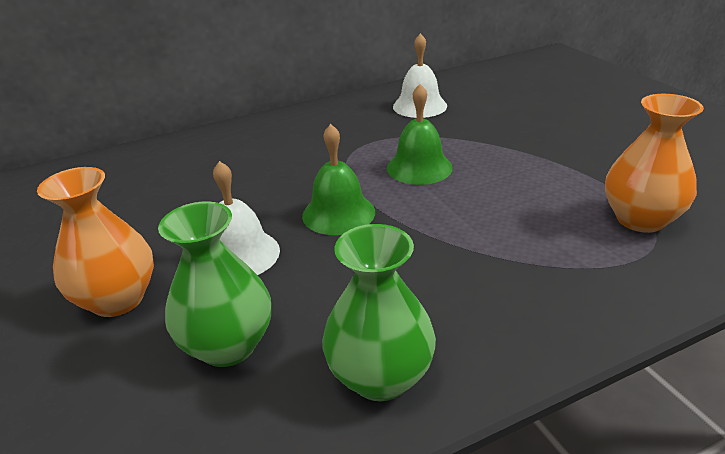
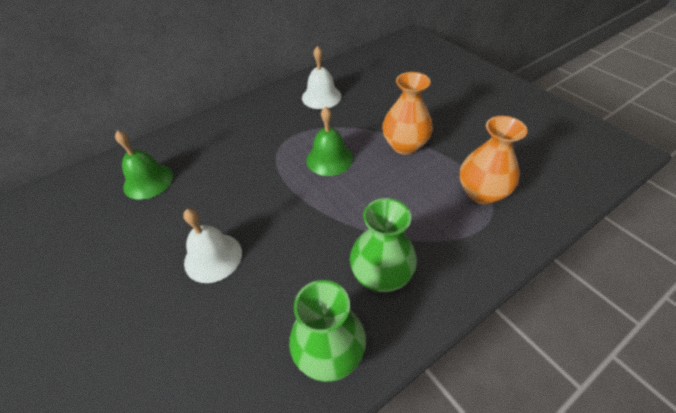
camera: 10 degrees left, 15 degrees up
(118, 299) = (130, 311): orange vase -> orange vase (405, 145)
(228, 345) = (220, 342): green vase -> green vase (381, 275)
(338, 213) = (278, 209): green bell -> green bell (148, 181)

